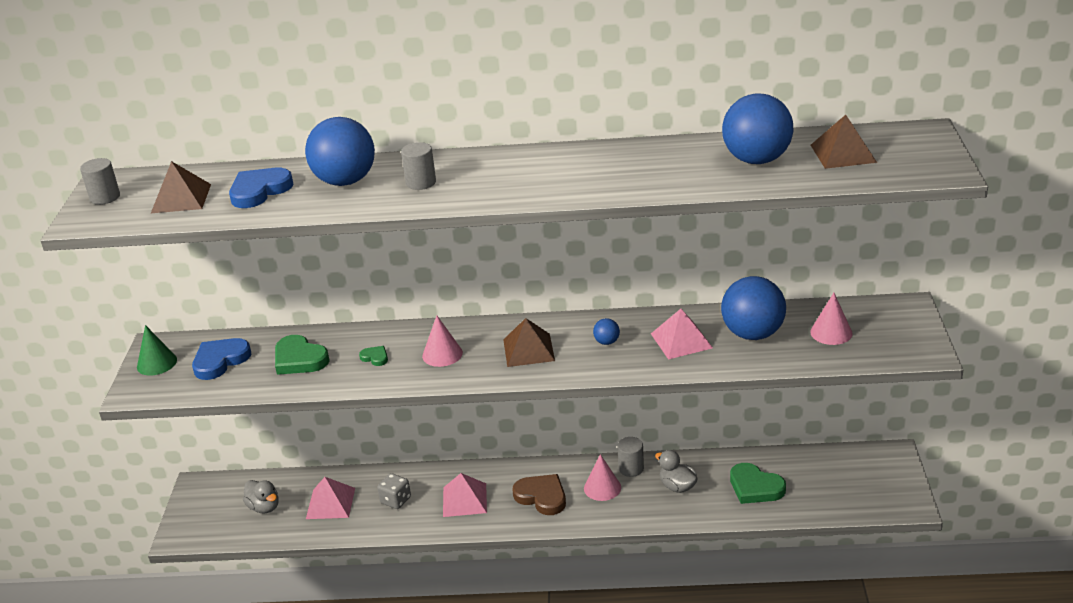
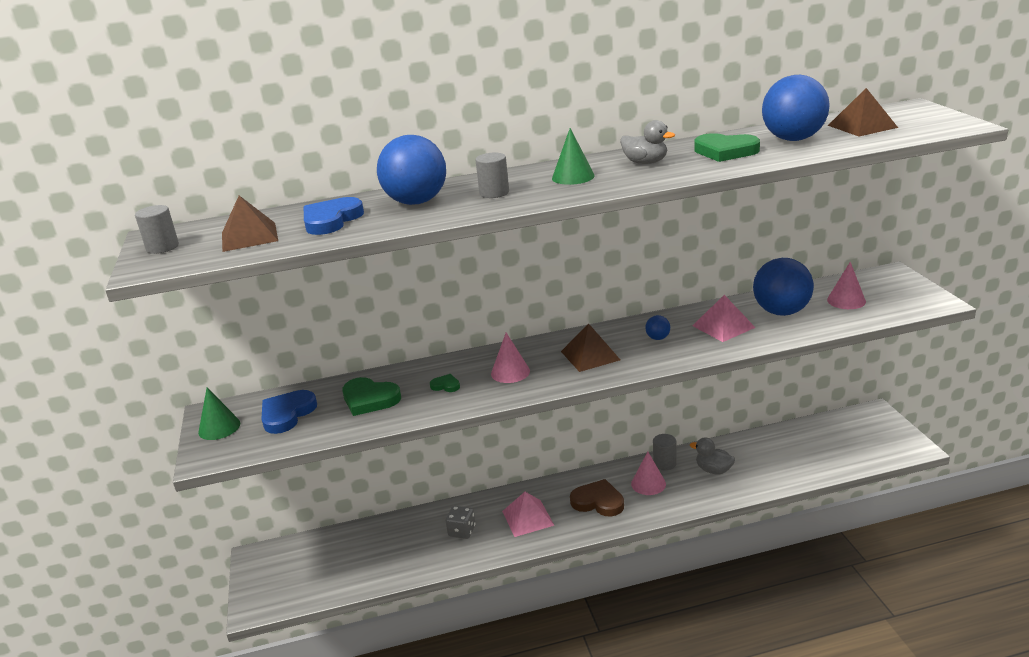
camera: 15 degrees left, 5 degrees down
(264, 507) = (333, 563): grey duck -> grey duck (645, 163)
(330, 503) = (398, 546): pink pyramid -> none
(506, 174) = (573, 177): none -> green cone
(755, 487) = (780, 458): green heart -> green heart (725, 151)

